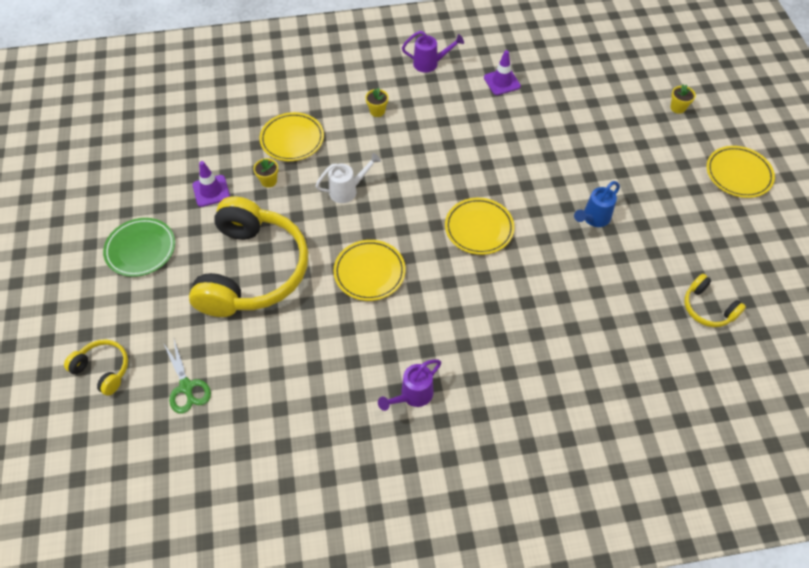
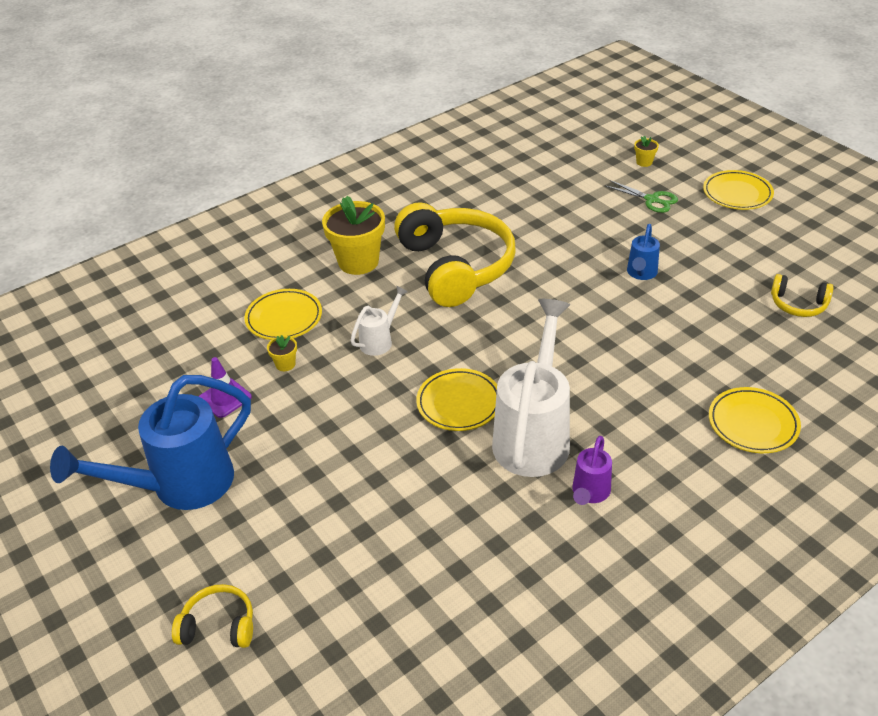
camera: 25 degrees left, 15 degrees down
(141, 249) = (179, 486): green plate -> blue watering can
(186, 387) = (335, 597): green scissors -> green scissors (651, 200)
(252, 270) = (329, 453): yellow headphones -> yellow headphones (455, 267)
(377, 111) = (358, 262): yellow flower pot -> yellow flower pot, size x2.31
(406, 326) = (534, 435): none -> white watering can
(430, 64) = (383, 204): purple watering can -> none
(479, 228) = (540, 322): yellow plate -> yellow plate (753, 424)
(502, 82) = (466, 196): purple traffic cone -> none

